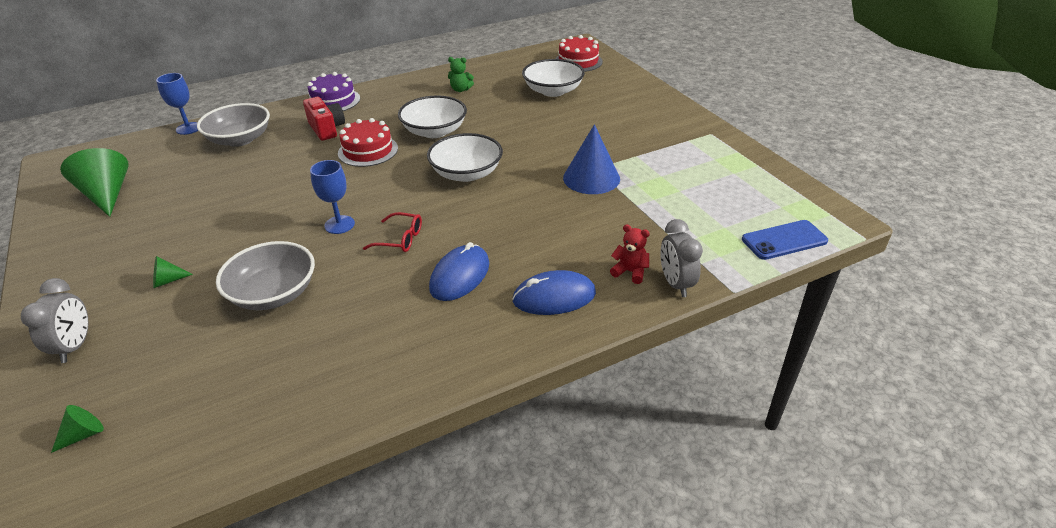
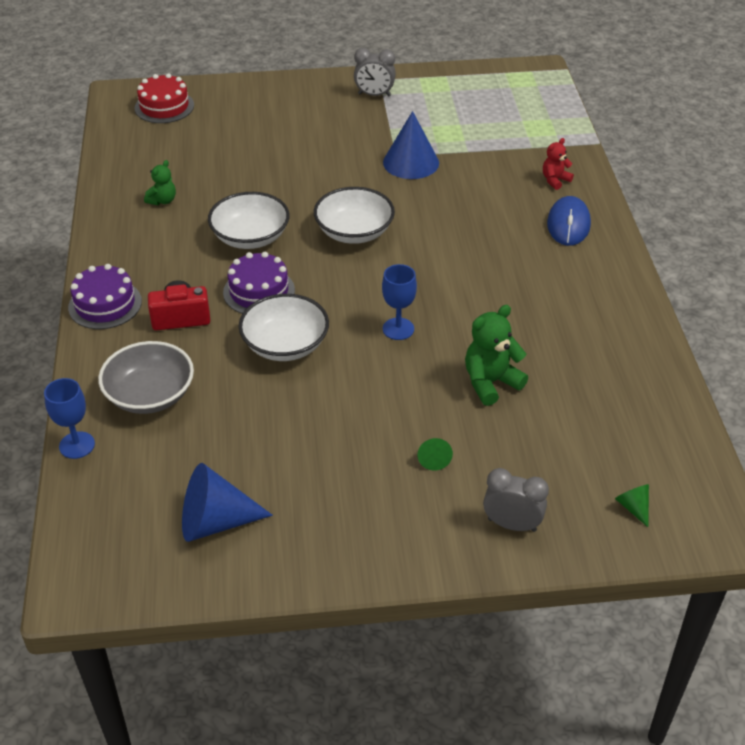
camera: 70 degrees left, 5 degrees up
(107, 195) = (215, 521): green cone -> blue cone
(274, 293) = (490, 382): grey bowl -> green teddy bear
(368, 151) = (259, 291): red cake -> purple cake
(400, 239) = (445, 292): red glasses -> none
(460, 276) = (518, 267): blue mouse -> none
(553, 91) = (222, 140): white bowl -> white bowl (285, 345)
(675, 284) = (579, 164): grey clock -> grey clock (374, 95)
(784, 240) = (551, 101): blue phone -> none

